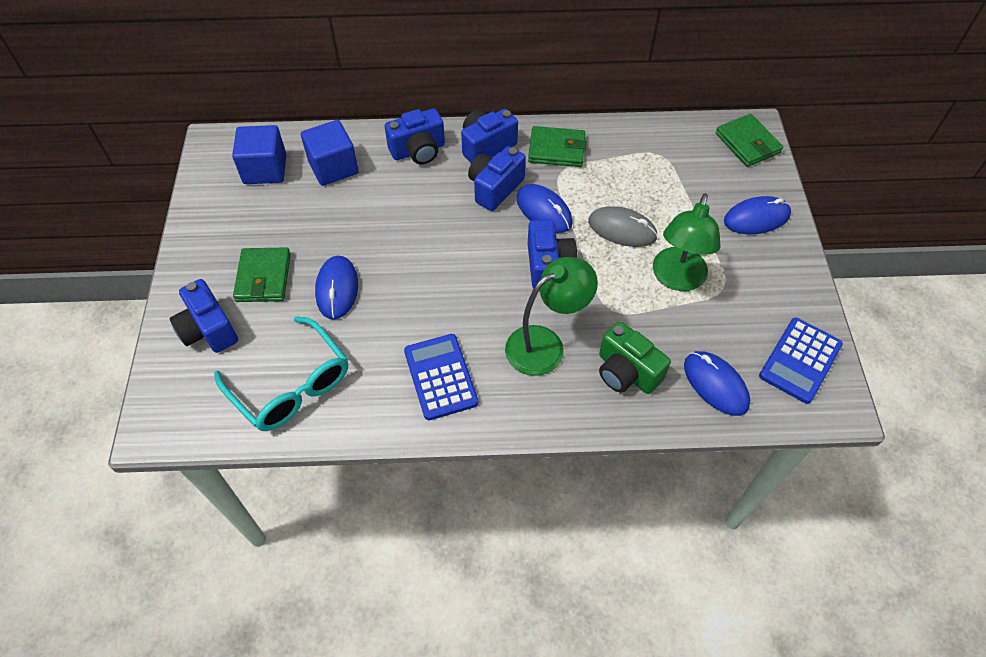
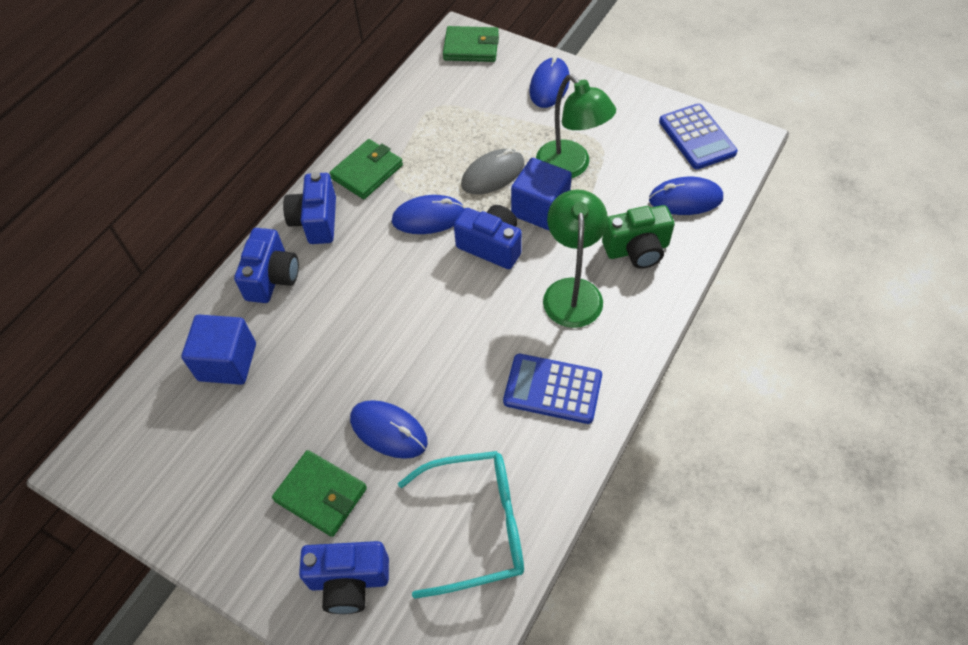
camera: 55 degrees left, 0 degrees up
(265, 169) = (172, 429): blue cube -> blue cube (540, 209)
(495, 188) = (372, 240): blue camera -> none

